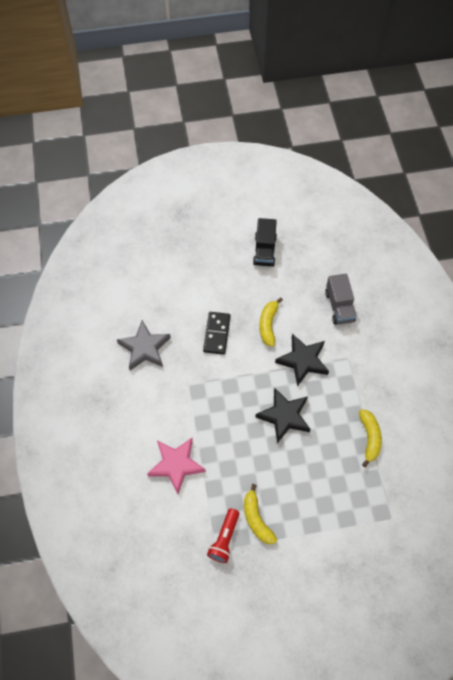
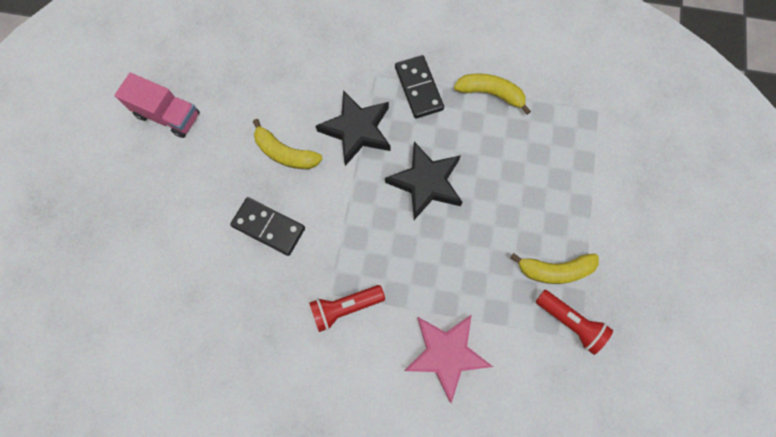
camera: 70 degrees left, 10 degrees up
(145, 348) = (246, 340): grey star -> none
(183, 395) = (345, 307): none -> red flashlight
(264, 250) = (168, 115): black truck -> pink truck
(339, 306) = (298, 56): grey truck -> none
(351, 389) = (419, 88): none -> black domino

